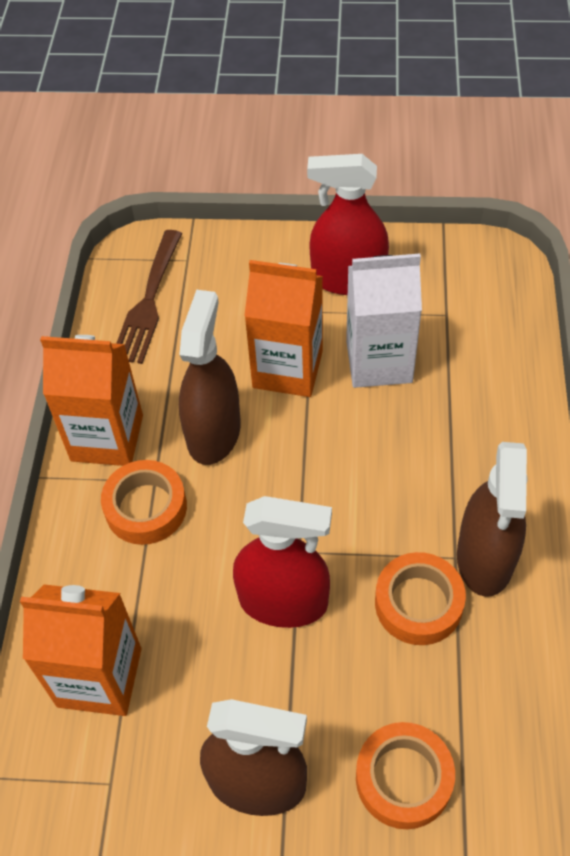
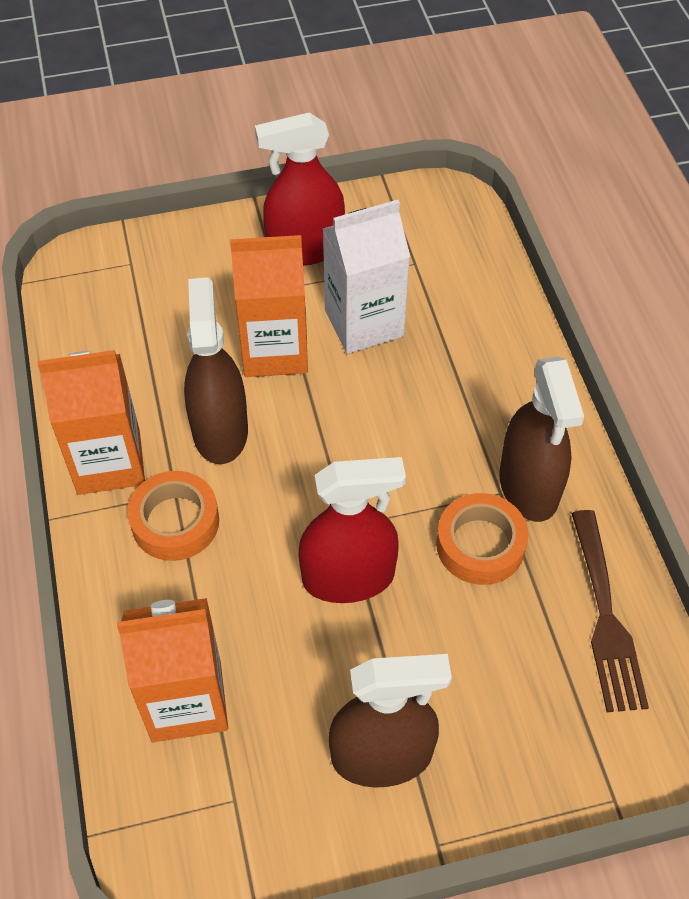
camera: 20 degrees left, 0 degrees up
(149, 302) = (104, 314): brown fork -> brown fork (606, 618)
(403, 779) = (521, 711): orange tape -> none

